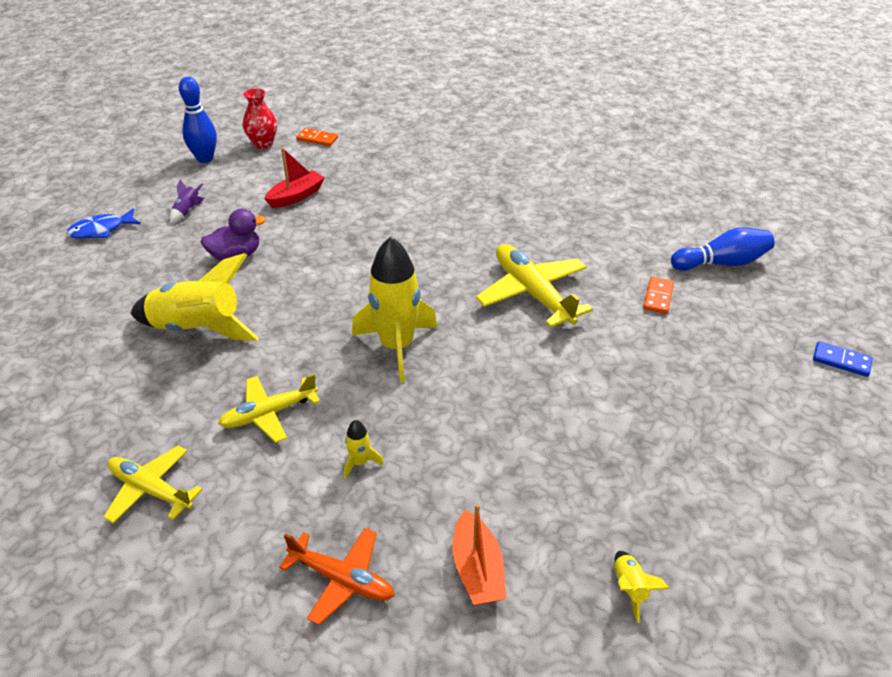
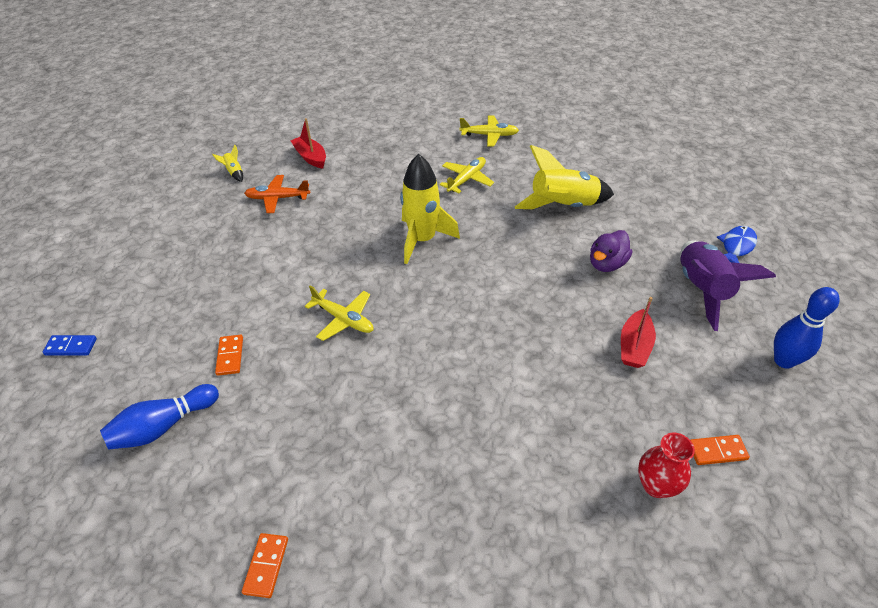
camera: 155 degrees right, 5 degrees up
(187, 211) = (702, 290): purple rocket -> purple rocket, size x2.39
(263, 144) = (761, 412): red vase -> red vase (656, 485)
(342, 579) = (371, 137): orange plane -> orange plane (277, 198)
(360, 462) = (396, 175): yellow rocket -> none
(477, 569) = (311, 157): orange boat -> red boat
(532, 293) = (344, 319): yellow plane -> yellow plane, size x0.65
(641, 174) = (266, 566): none -> orange domino

